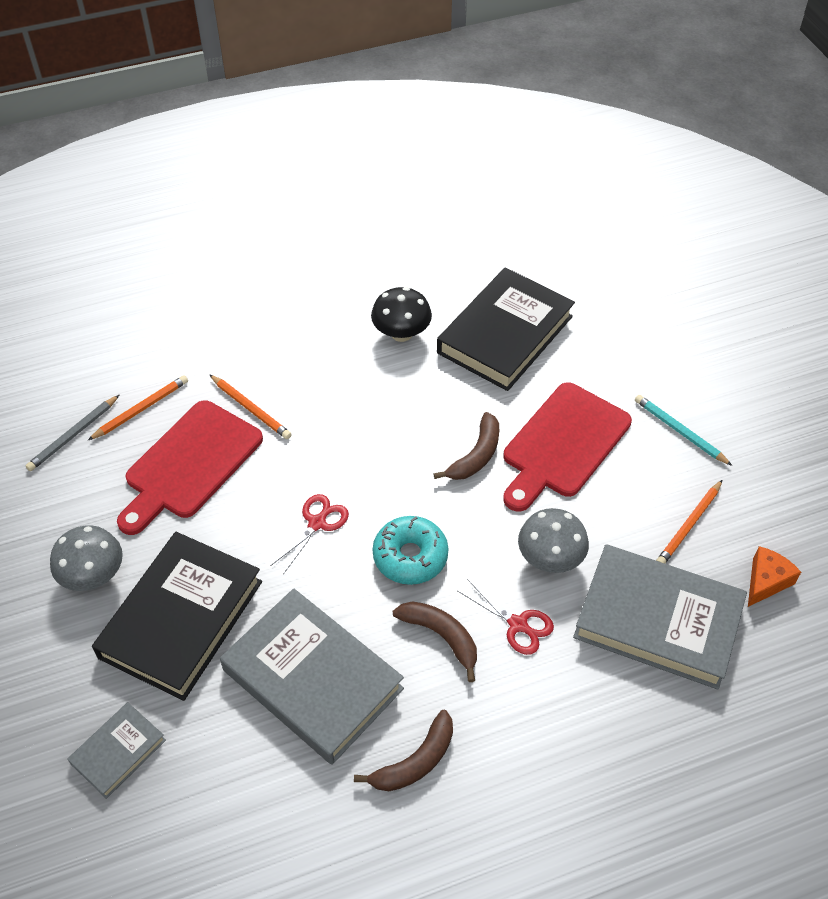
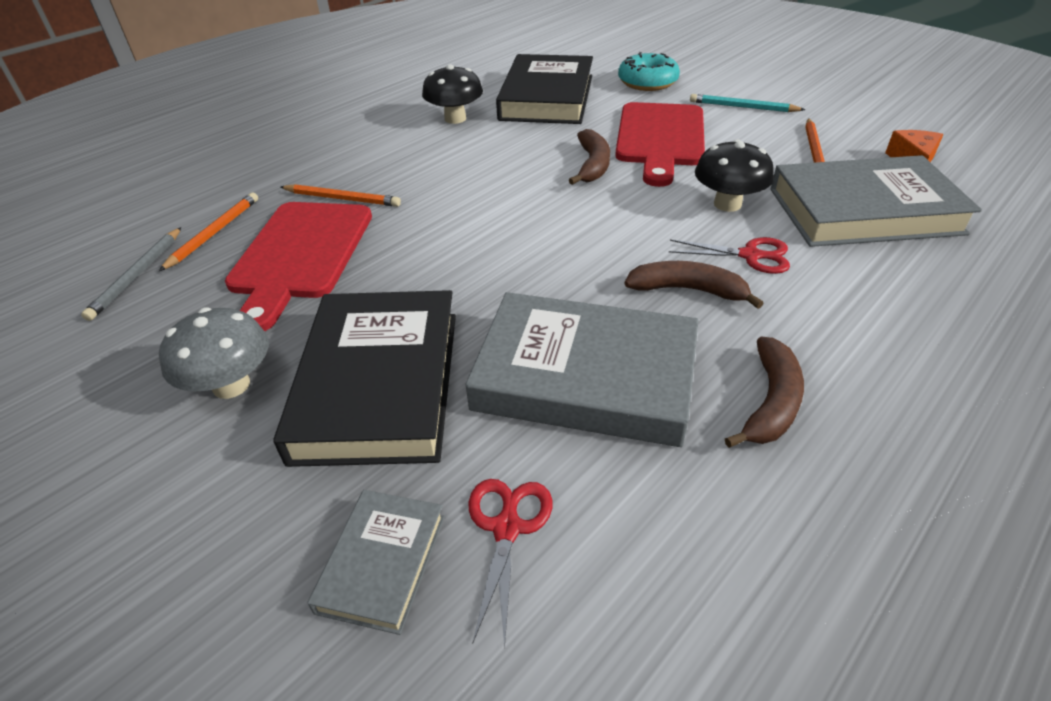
camera: 25 degrees left, 10 degrees down
(317, 523) = (479, 252): red scissors -> red scissors (507, 527)
(410, 556) = (597, 245): turquoise donut -> turquoise donut (647, 82)
(550, 558) = (727, 204): grey mushroom -> black mushroom

